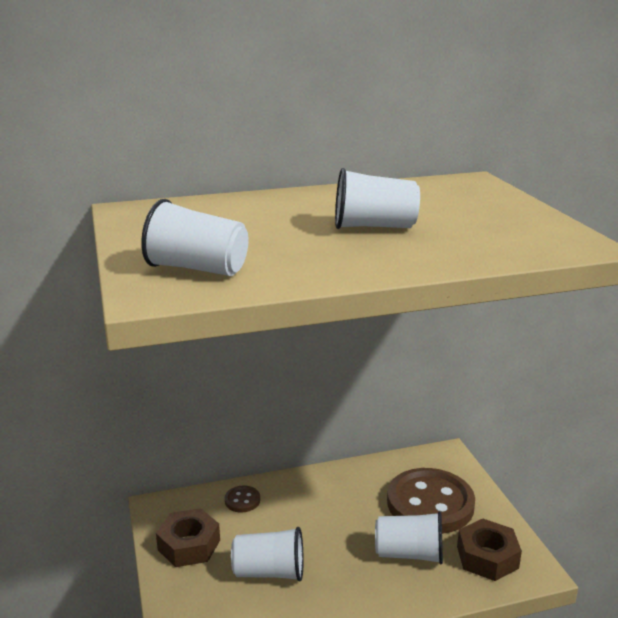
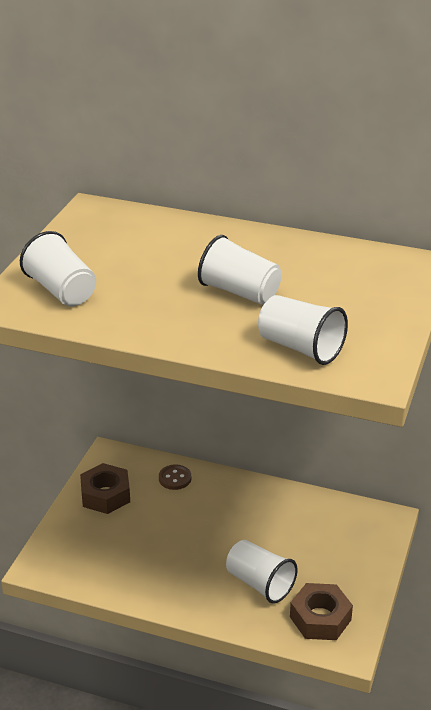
camera: 35 degrees right, 10 degrees up
(269, 572) = (142, 543): white cup -> white cup (300, 348)
(430, 504) = (322, 553): brown button -> none

